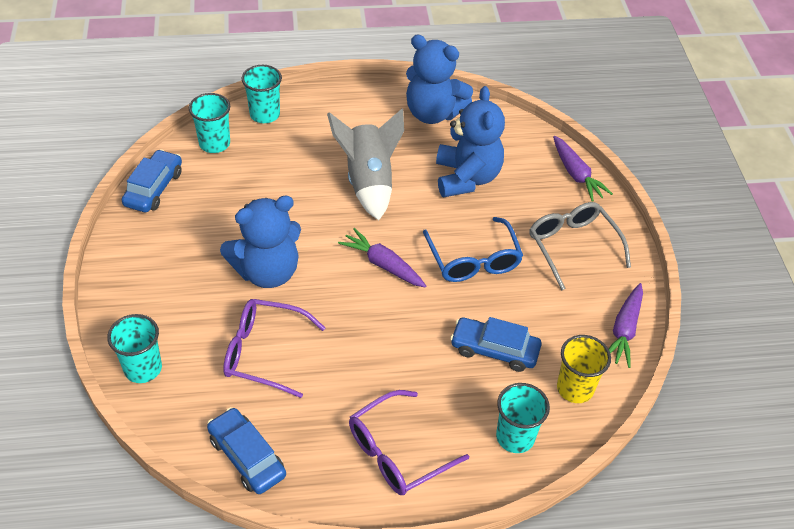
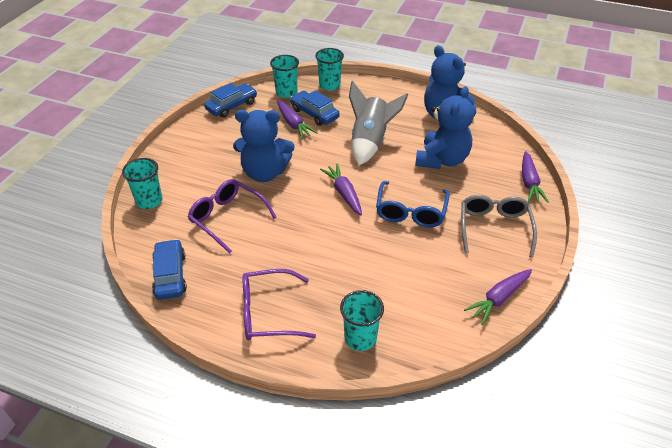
camera: 30 degrees right, 5 degrees down
(257, 188) = (293, 124): none -> purple carrot
(494, 350) = (385, 274): blue car -> blue car (314, 114)
(575, 388) = (430, 324): yellow cup -> none

